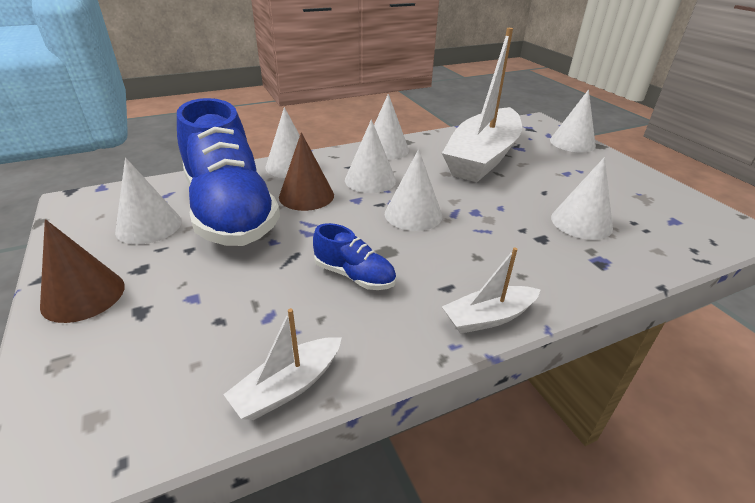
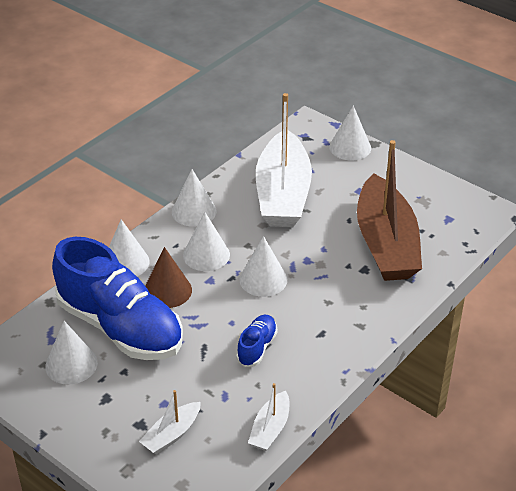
camera: 25 degrees left, 5 degrees up
(83, 295) = (90, 430): brown cone -> none
(354, 275) = (257, 347): blue shoe -> blue shoe turned 75 degrees counterclockwise
(488, 317) = (356, 345): white boat -> white boat (171, 434)
(581, 222) = (386, 244): white cone -> brown boat

